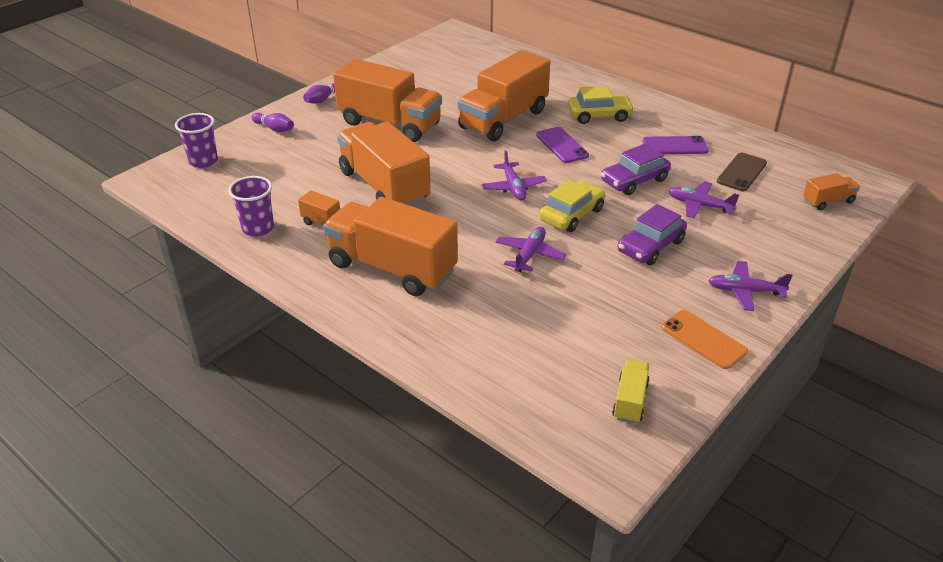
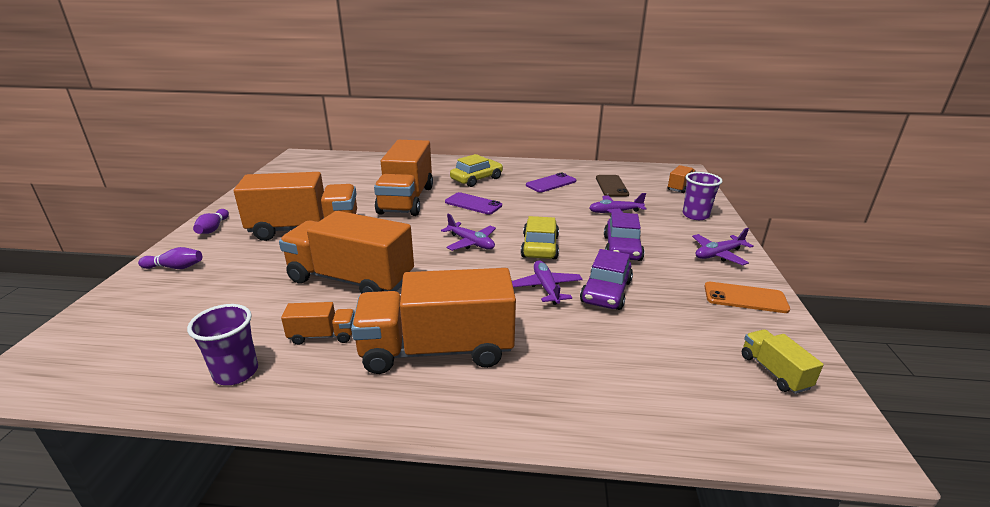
camera: 35 degrees left, 10 degrees down
(203, 161) = (98, 326): purple cup -> purple cup (695, 215)
(634, 180) = (553, 210): purple car -> purple car (606, 292)

